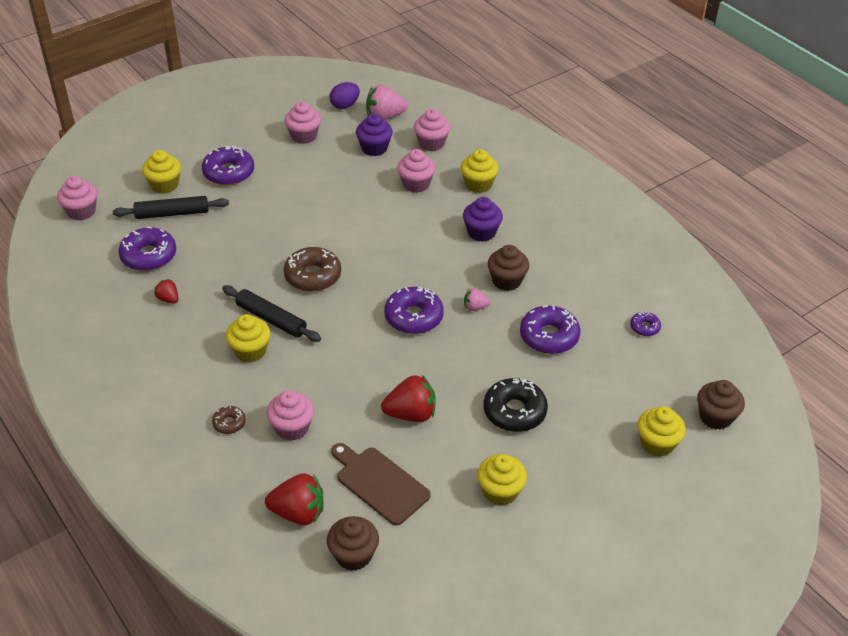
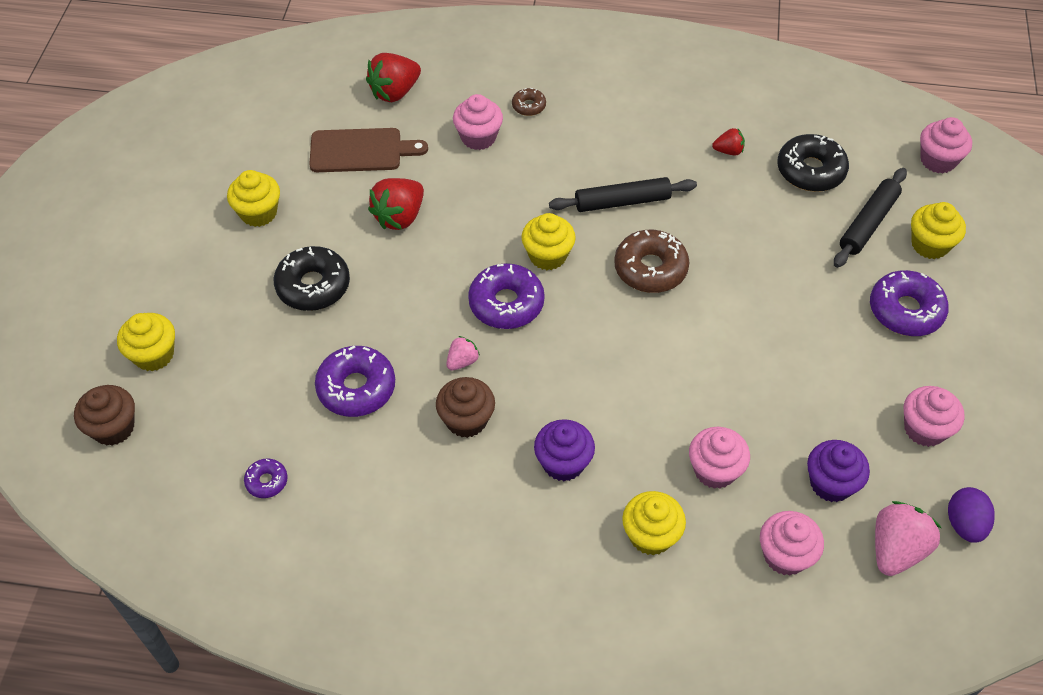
camera: 135 degrees right, 10 degrees up
(149, 256) = (810, 171): purple donut -> black donut
(250, 351) = (597, 164): yellow cupcake -> yellow cupcake (547, 256)
(353, 555) = (322, 97): brown cupcake -> none

